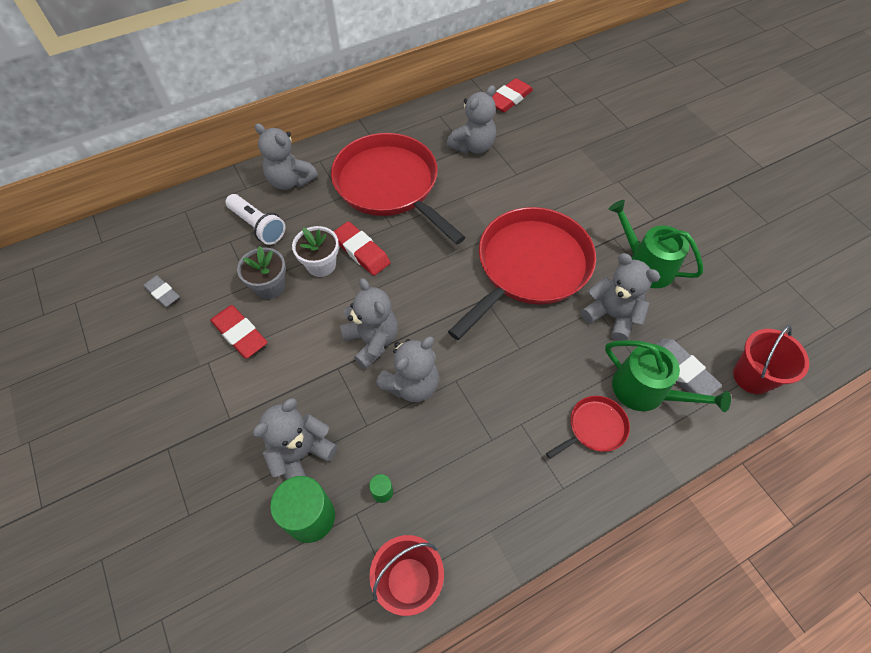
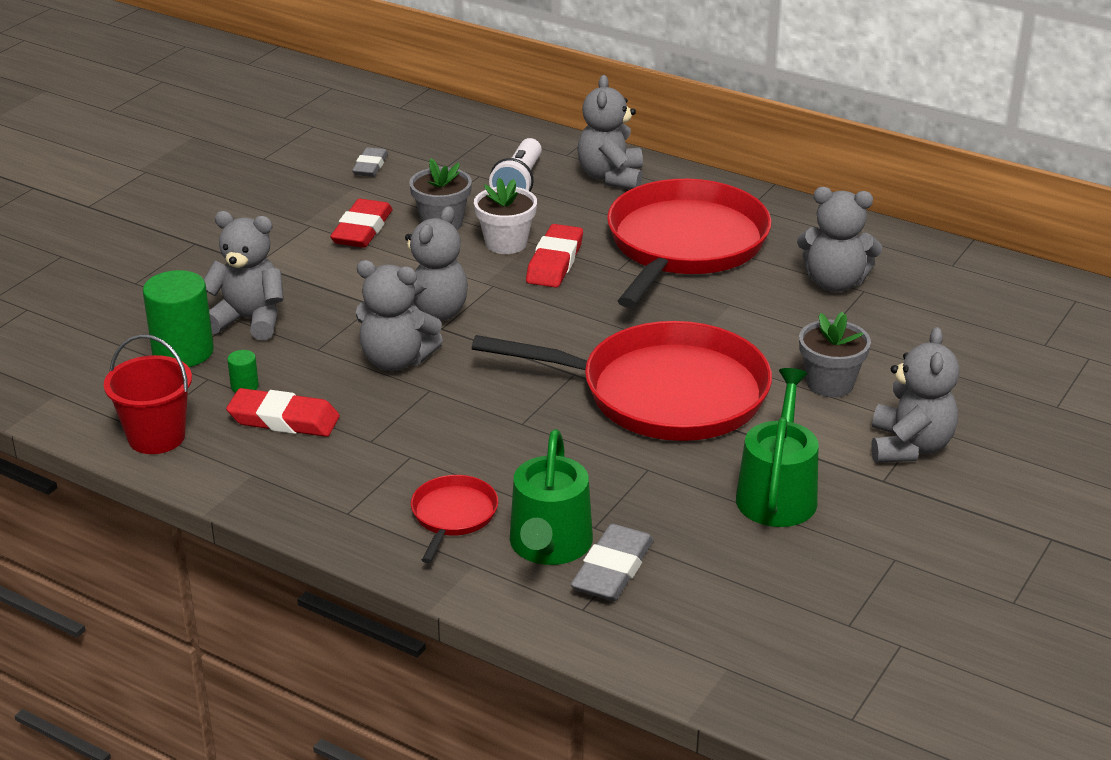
camera: 60 degrees right, 25 degrees down
(509, 99) = (974, 283): red eraser -> red eraser (284, 419)
(562, 195) = (830, 383): none -> grey flower pot
(594, 428) = (453, 515): red pan -> red pan turned 105 degrees counterclockwise
(612, 316) = (650, 485): grey teddy bear -> grey teddy bear (909, 447)
(752, 376) = (666, 642): red bucket -> none

